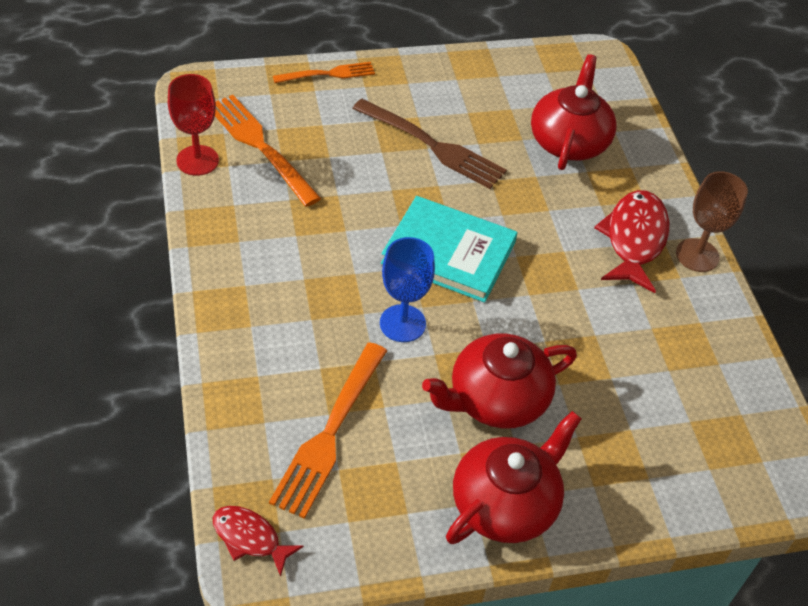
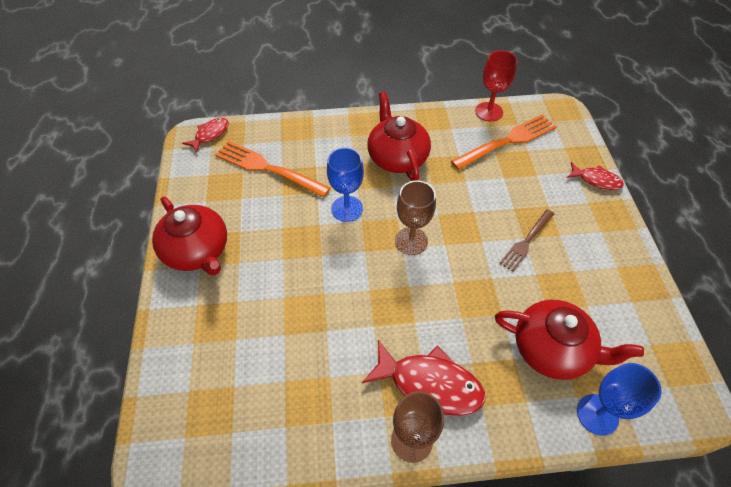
camera: 100 degrees right, 5 degrees up
(328, 74) = (596, 180): orange fork -> red fish
(432, 146) = (526, 241): brown fork -> brown fork, size x0.62
(449, 253) = (411, 241): turquoise book -> brown goblet
(496, 399) = (277, 255): red teapot -> red teapot (397, 157)
(628, 120) = (597, 414): none -> blue goblet

